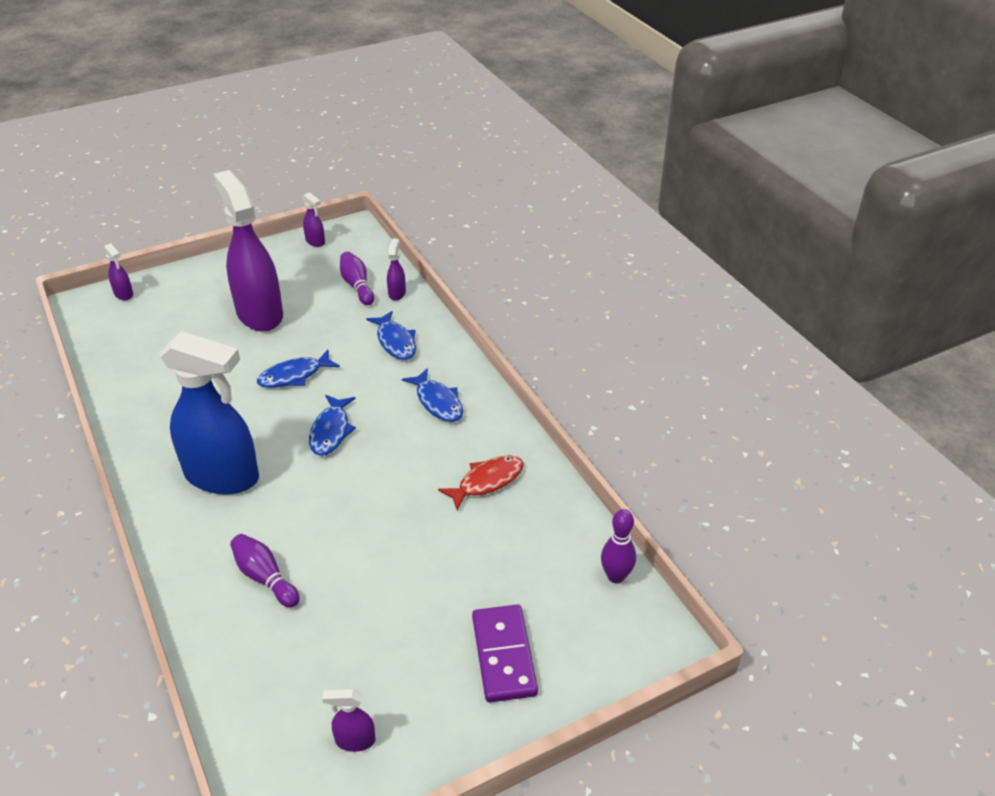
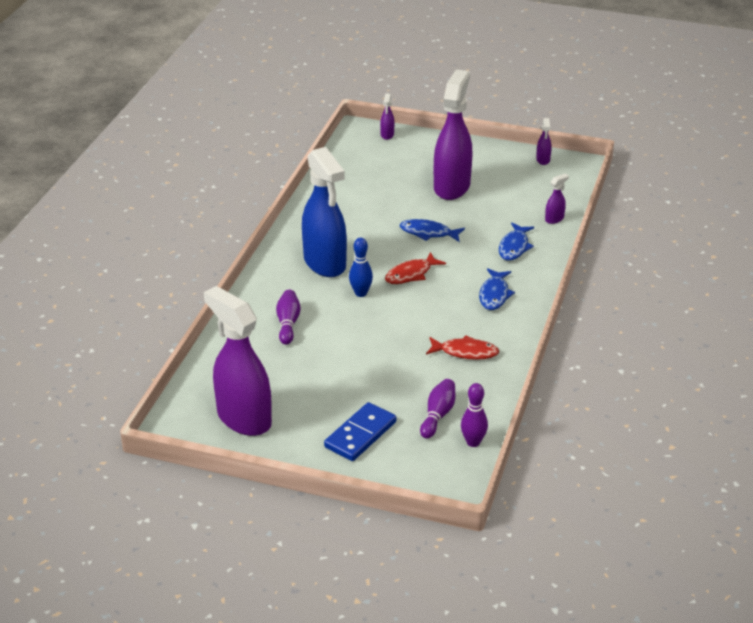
camera: 45 degrees right, 5 degrees down
(304, 486) = (361, 293): none -> blue bowling pin
(331, 431) = (411, 274): blue fish -> red fish
(354, 740) = (243, 418): purple spray bottle -> purple spray bottle, size x2.50
(357, 286) = (534, 201): purple bowling pin -> purple bowling pin (438, 415)
(504, 655) = (360, 434): purple domino -> blue domino

